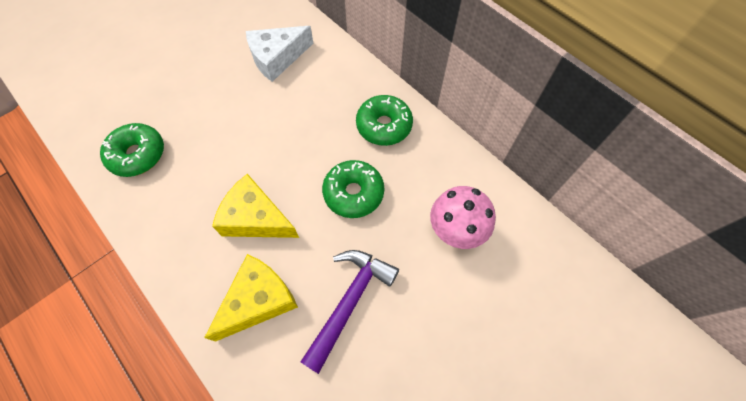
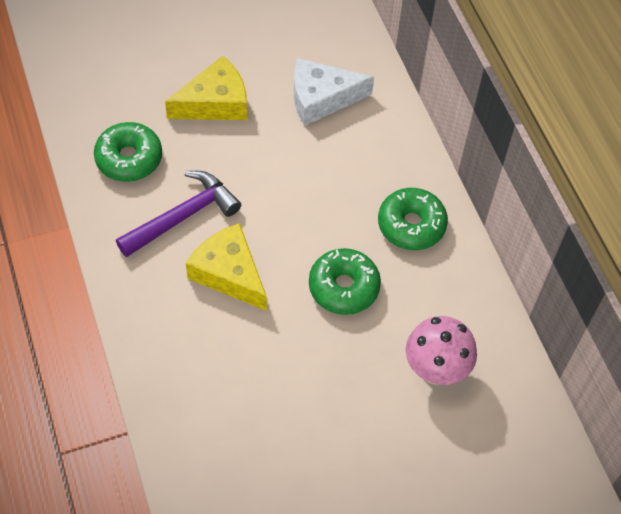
camera: 20 degrees right, 5 degrees down
(258, 300) = (202, 356): yellow cheese -> yellow cheese (215, 103)
(350, 302) = (292, 394): purple hammer -> purple hammer (183, 216)

